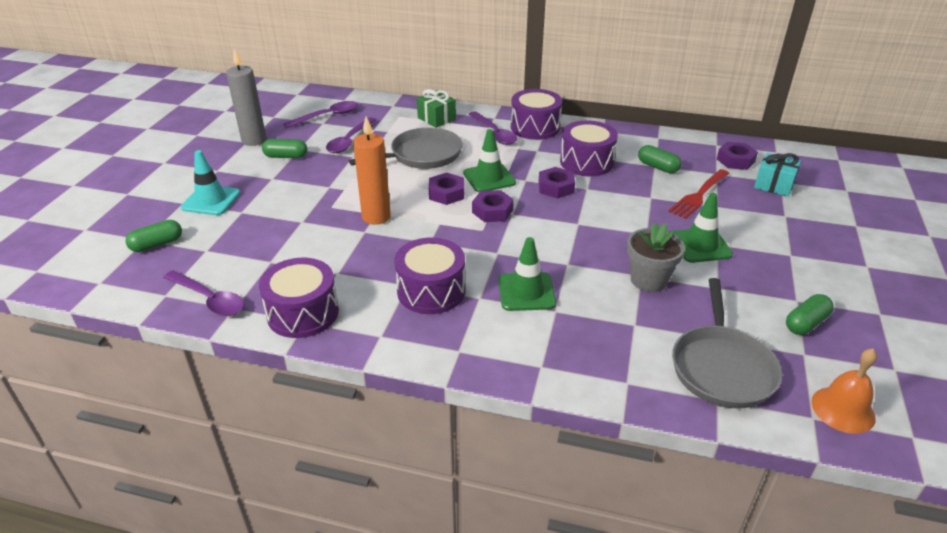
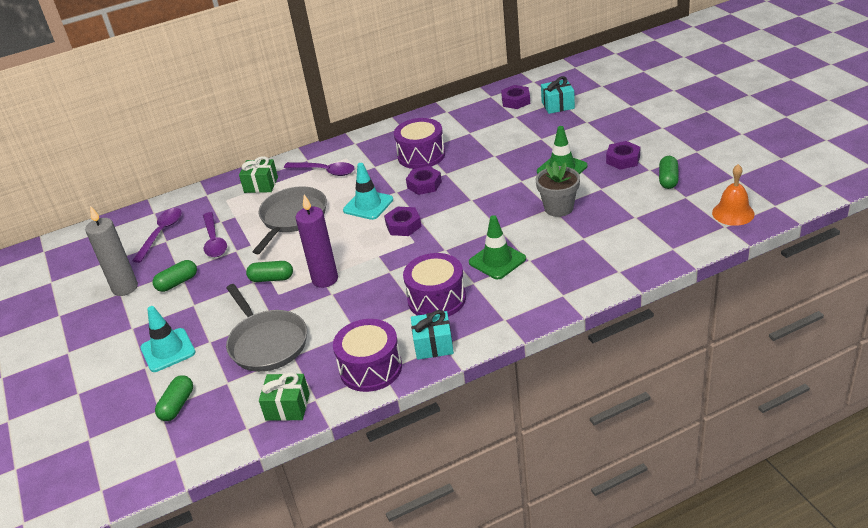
camera: 35 degrees left, 0 degrees up
(209, 299) = (287, 407): purple spoon -> green gift
(372, 330) = (433, 345): none -> turquoise gift
(376, 217) = (325, 279): orange candle -> purple candle
(446, 193) = (353, 233): purple nut -> purple nut (623, 159)
(489, 178) = (368, 205): green traffic cone -> turquoise traffic cone
(535, 127) = (349, 150): purple drum -> none
(657, 167) = (473, 132): green capsule -> green capsule (271, 279)
(699, 195) = (522, 137): red fork -> none
(721, 367) = (655, 230): grey pan -> grey pan (266, 343)

